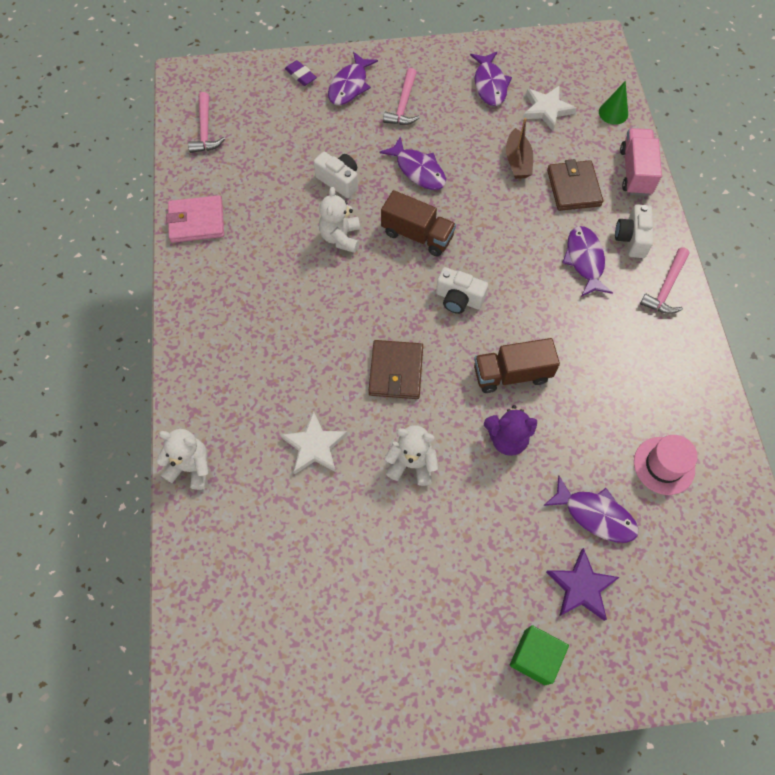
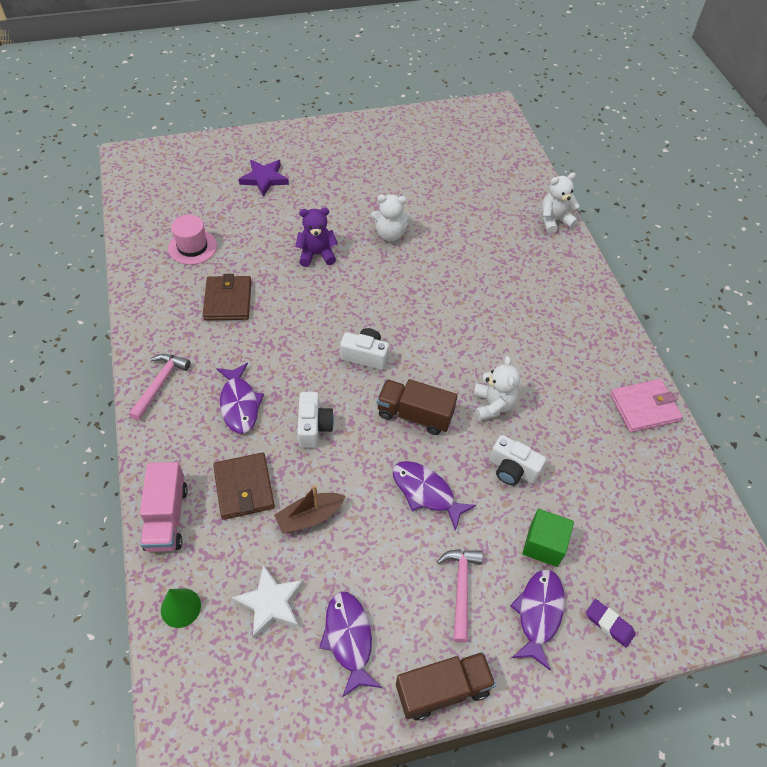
camera: 170 degrees right, 10 degrees down
(191, 467) = (554, 221): white teddy bear -> white teddy bear turned 150 degrees clockwise
(205, 130) = (690, 521): pink hammer -> none
(314, 446) = (467, 239): white star -> none
(396, 371) = (413, 293): brown wallet -> brown wallet (228, 300)
(511, 374) = (313, 299): brown truck -> brown truck (442, 690)
(517, 161) = (309, 517): brown boat -> brown boat turned 105 degrees counterclockwise
(535, 657) = (297, 147): green cube -> green cube (543, 544)
(595, 515) = (250, 215): purple fish -> none
(631, 239) = (186, 432): white camera -> white camera (314, 427)

